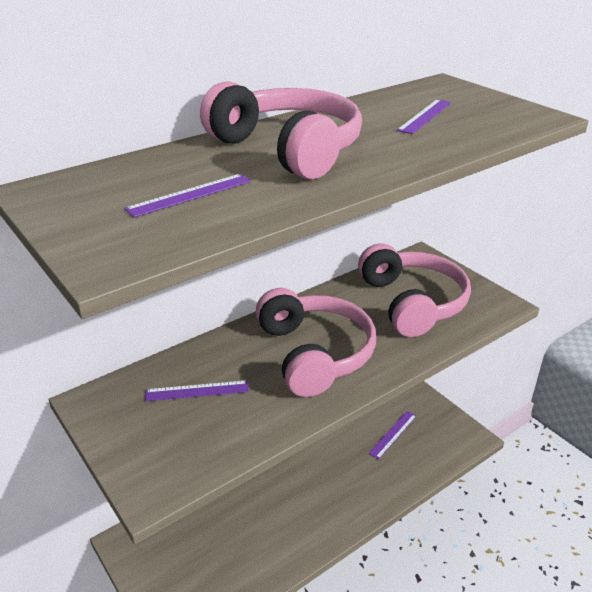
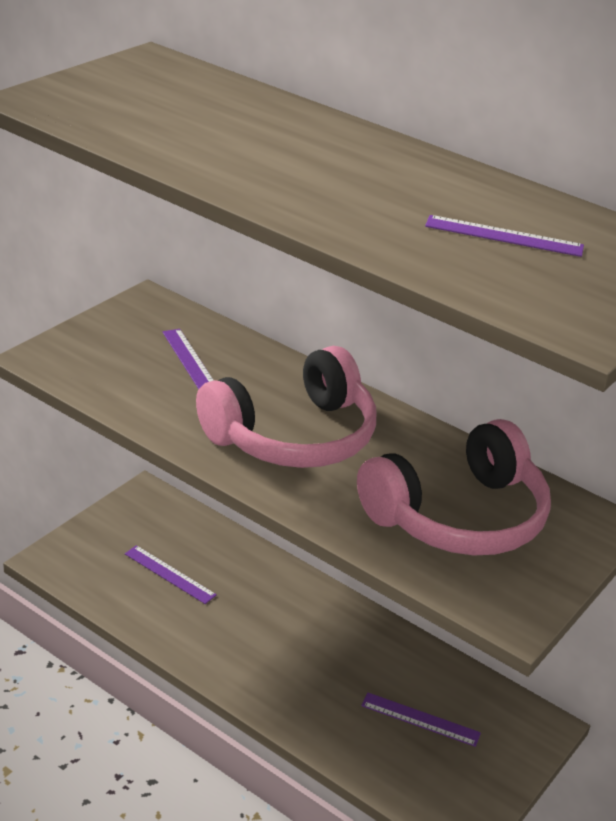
camera: 70 degrees right, 0 degrees up
(190, 195) = (174, 117): purple ruler -> purple ruler (169, 574)
(288, 149) = (320, 155): pink headphones -> none

